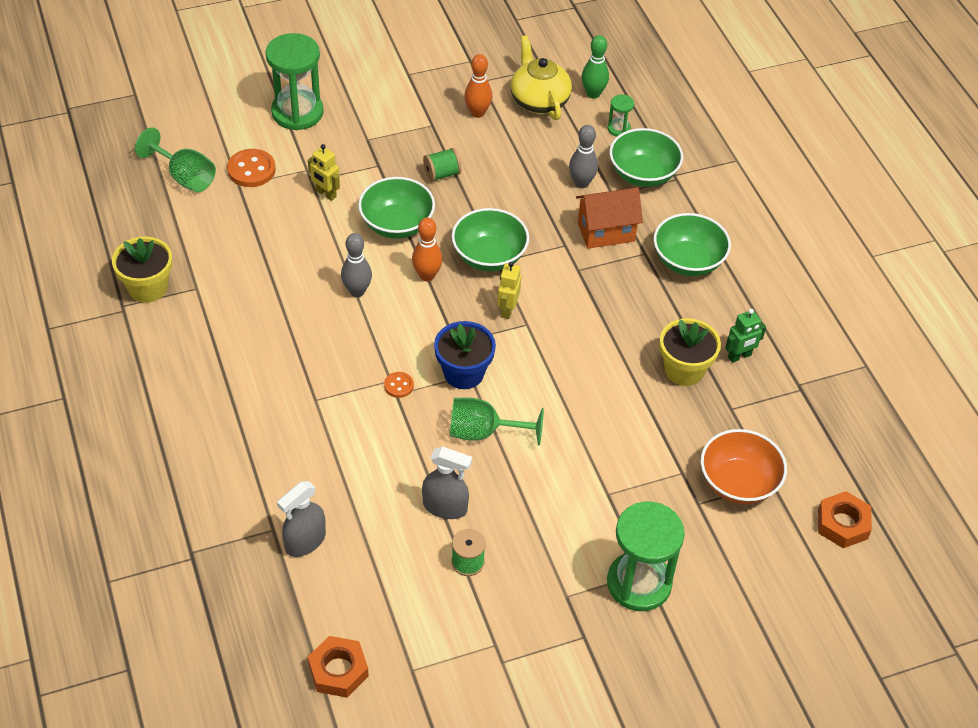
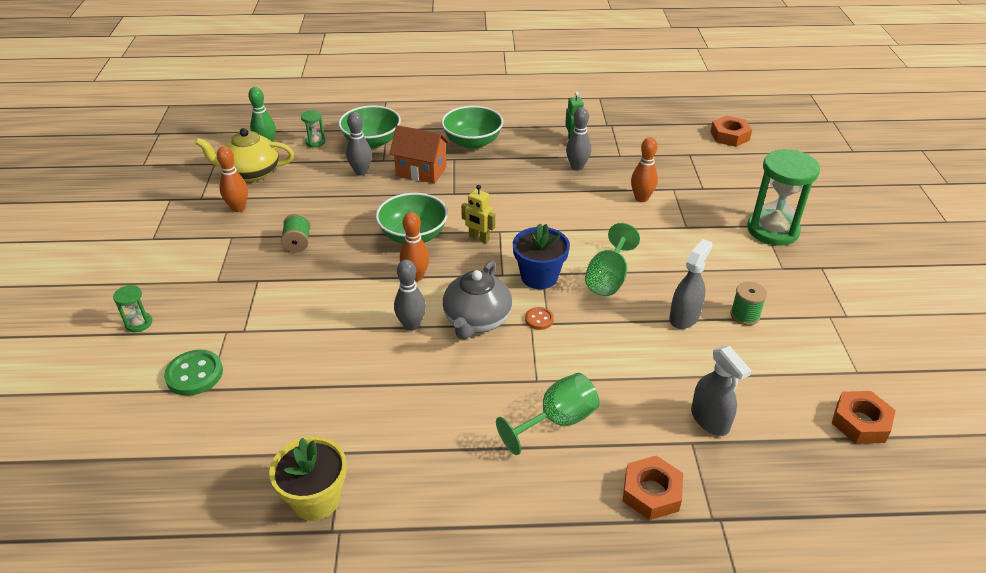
camera: 70 degrees left, 10 degrees down
(184, 177) = (162, 435): green goblet -> green goblet (557, 421)
(208, 505) = (651, 492): none -> orange nut
(251, 170) = (194, 374): orange button -> green button
(297, 112) = (139, 323): green hourglass -> green hourglass, size x0.45
(326, 194) = (270, 323): yellow robot -> none
(380, 337) = (476, 320): none -> grey teapot
(397, 224) = (342, 283): green bowl -> none
(606, 232) = (421, 171): orange house -> orange house turned 75 degrees counterclockwise
(646, 443) = (641, 198): none -> orange bowling pin
(684, 370) = (577, 167): yellow flower pot -> grey bowling pin
(738, 483) = (687, 167): orange bowl -> none

